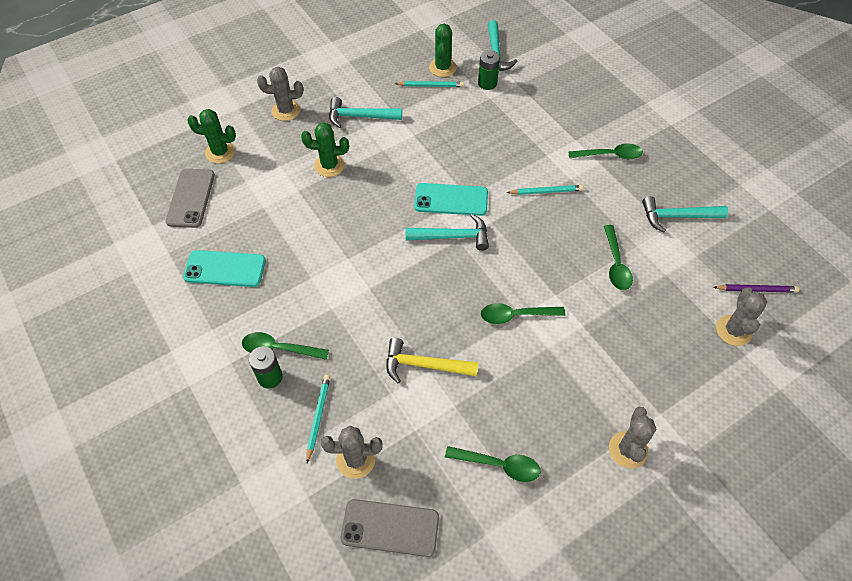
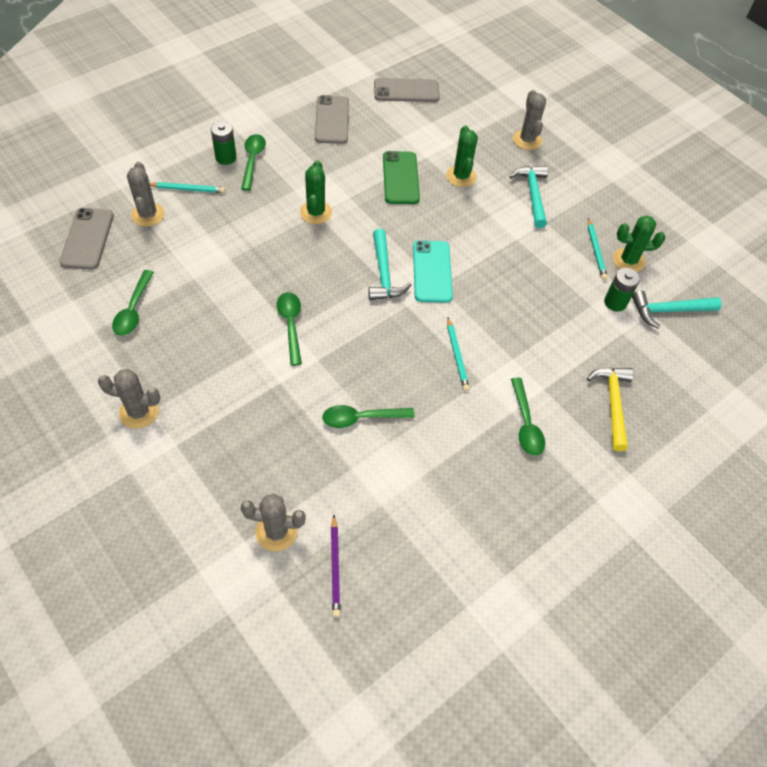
camera: 80 degrees right, 0 degrees up
(220, 152) = (463, 102): green cactus -> green cactus (316, 212)
(225, 269) = (332, 120): turquoise phone -> grey phone
(325, 213) = (400, 178): none -> green phone
(424, 365) = (235, 256): yellow hammer -> yellow hammer (612, 404)
(677, 216) = (439, 490): turquoise hammer -> none

